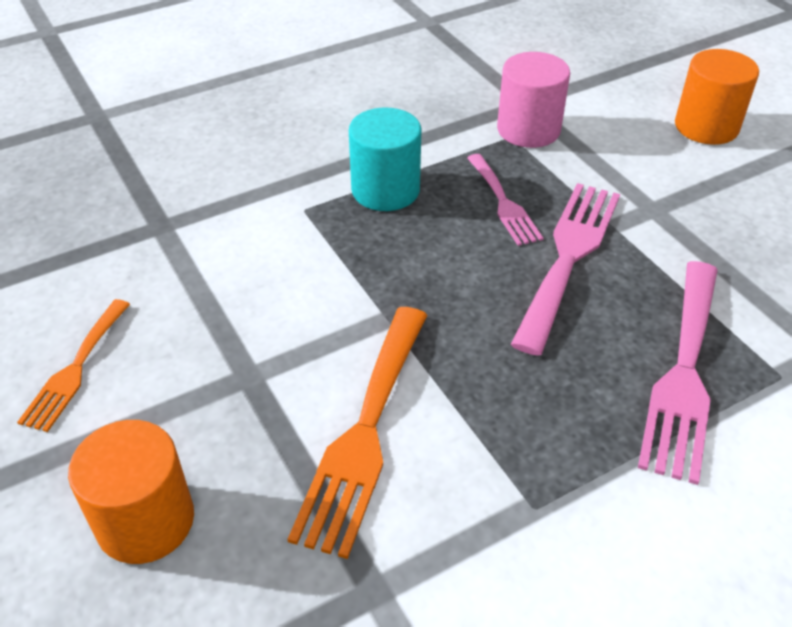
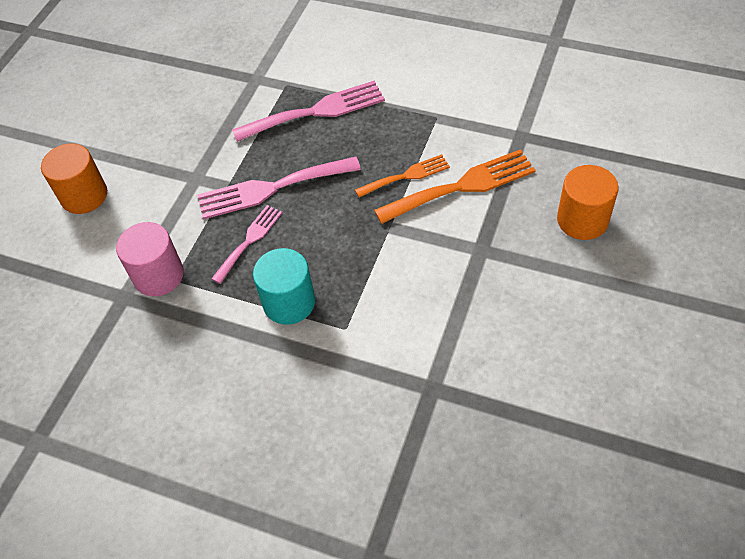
camera: 125 degrees left, 10 degrees up
(75, 369) = (558, 320): orange fork -> orange fork (406, 176)

